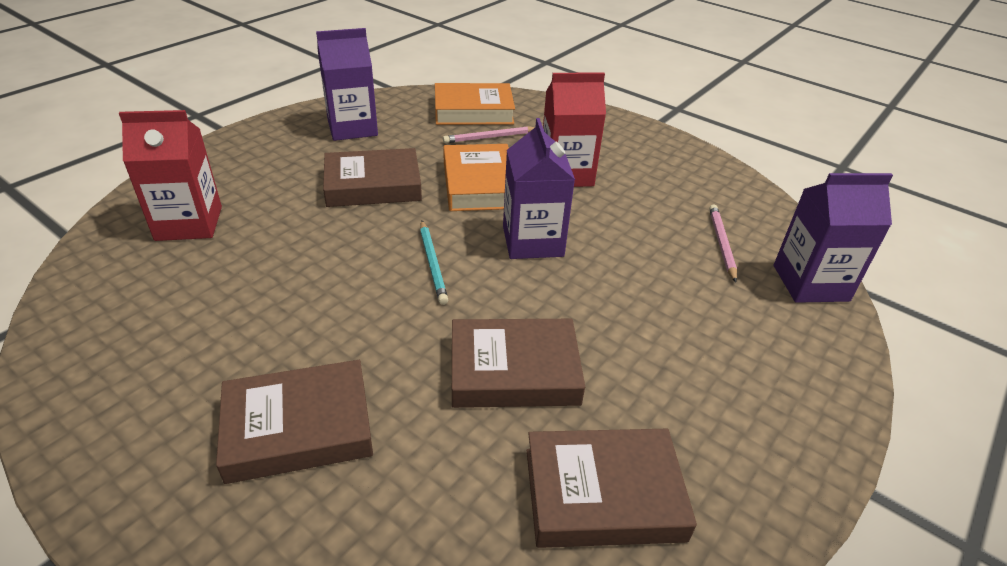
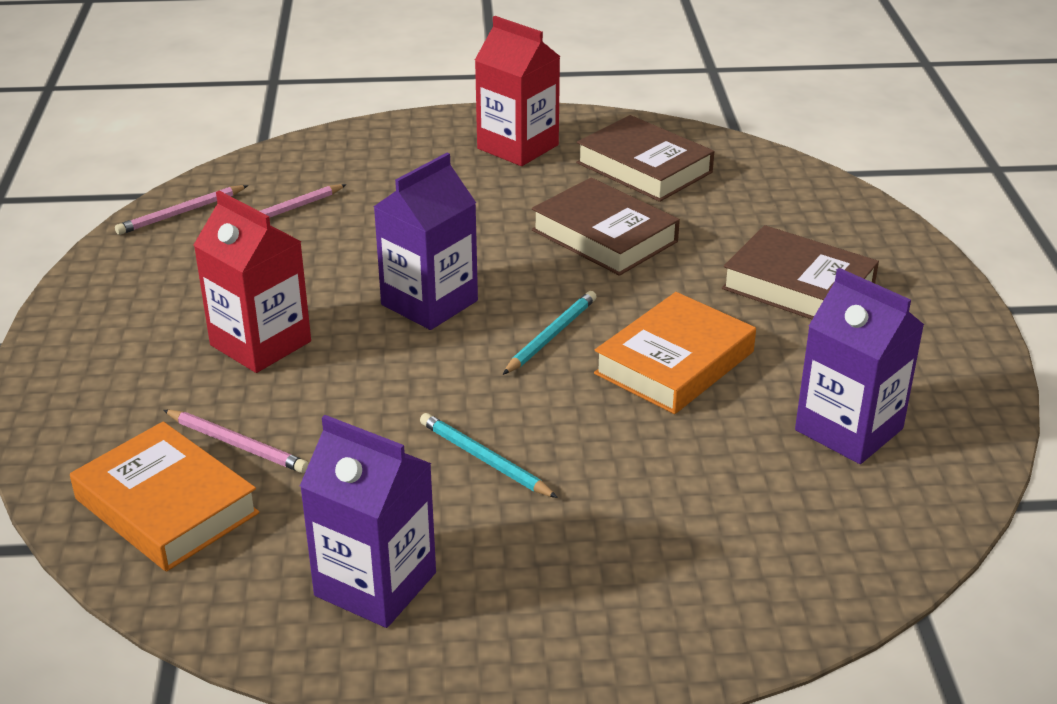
camera: 130 degrees left, 5 degrees down
(189, 223) = (756, 533): red carton -> red carton (518, 147)
(373, 185) = (485, 459): brown book -> turquoise pencil
(479, 184) = (370, 387): orange book -> orange book (674, 362)
(759, 209) = (181, 213): none -> pink pencil
(810, 283) = (290, 161): purple carton -> purple carton (849, 429)

